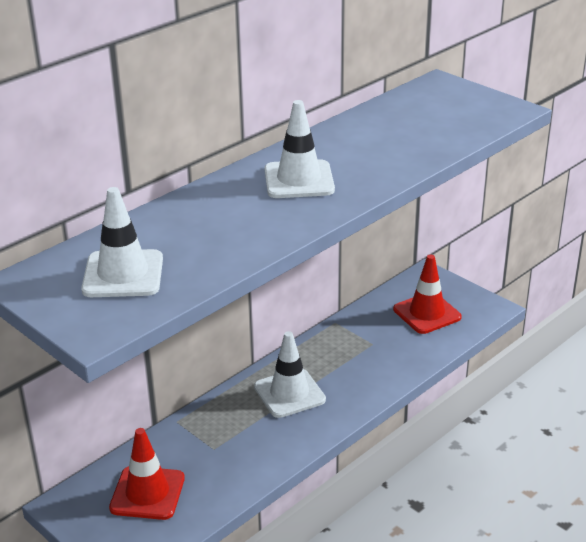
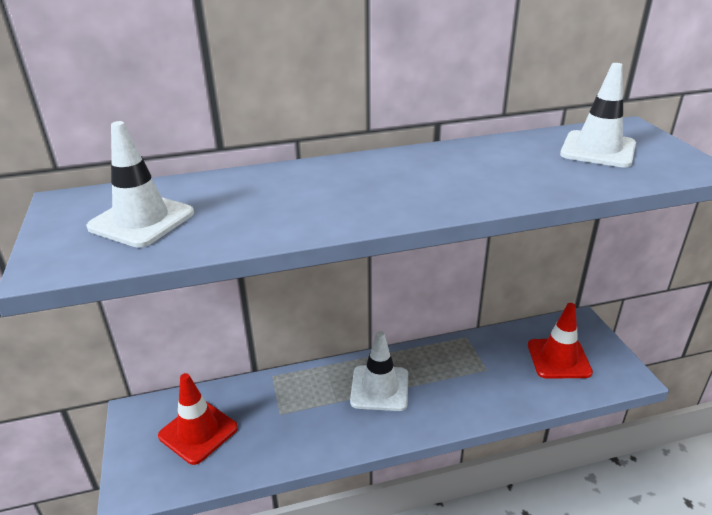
camera: 30 degrees right, 0 degrees up
(299, 180) = (396, 180): white traffic cone -> white traffic cone (598, 150)

